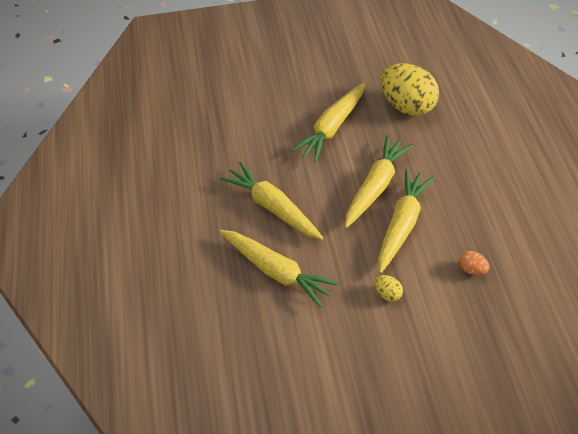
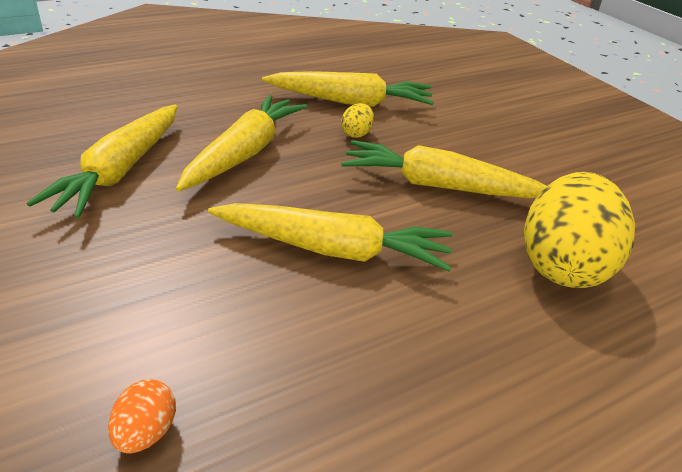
camera: 65 degrees right, 15 degrees down
(387, 294) = (73, 296): yellow egg -> yellow egg (356, 134)
(401, 224) = (252, 295): yellow carrot -> yellow carrot (351, 102)

